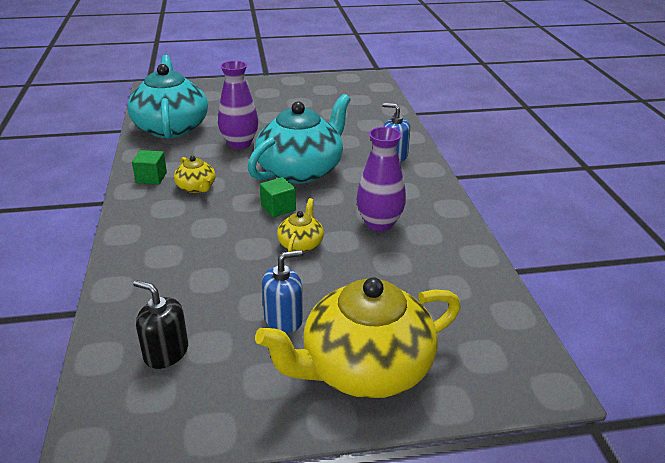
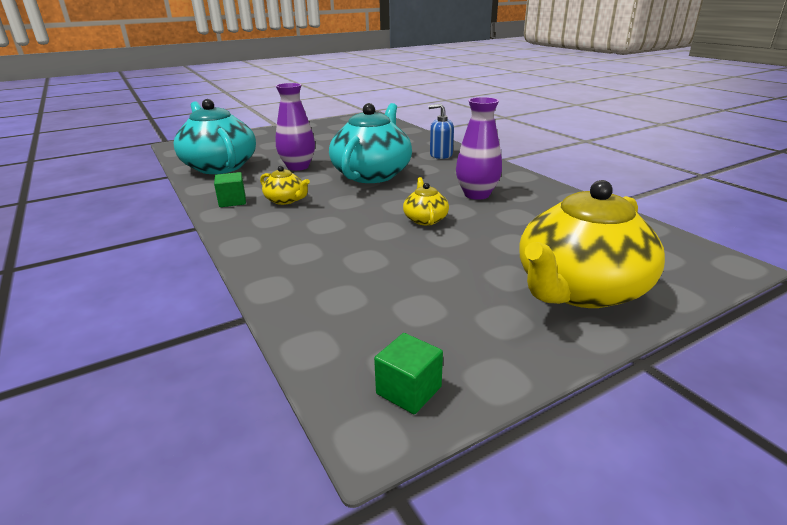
camera: 20 degrees left, 5 degrees down
(166, 352) = (380, 325): black soap dispenser -> none
(278, 208) = (378, 200): green cube -> green cube (408, 390)
(283, 319) = (468, 272): blue soap dispenser -> none

